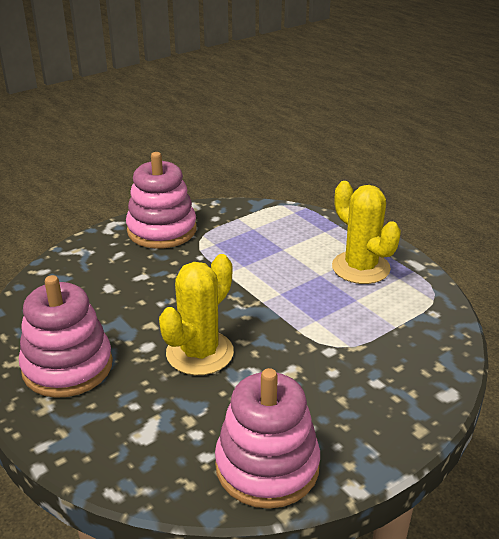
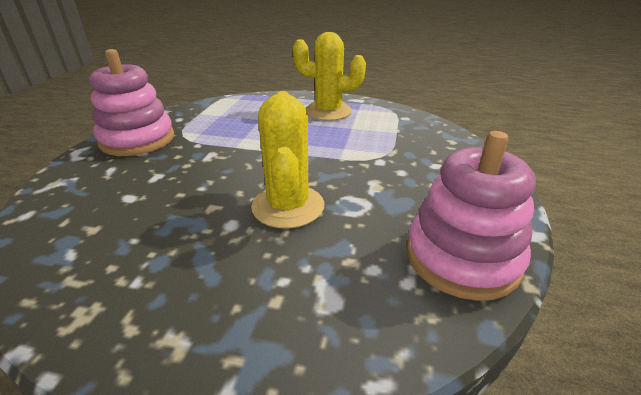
camera: 40 degrees left, 0 degrees up
(67, 367) = (160, 286): pink stacking toy -> none

